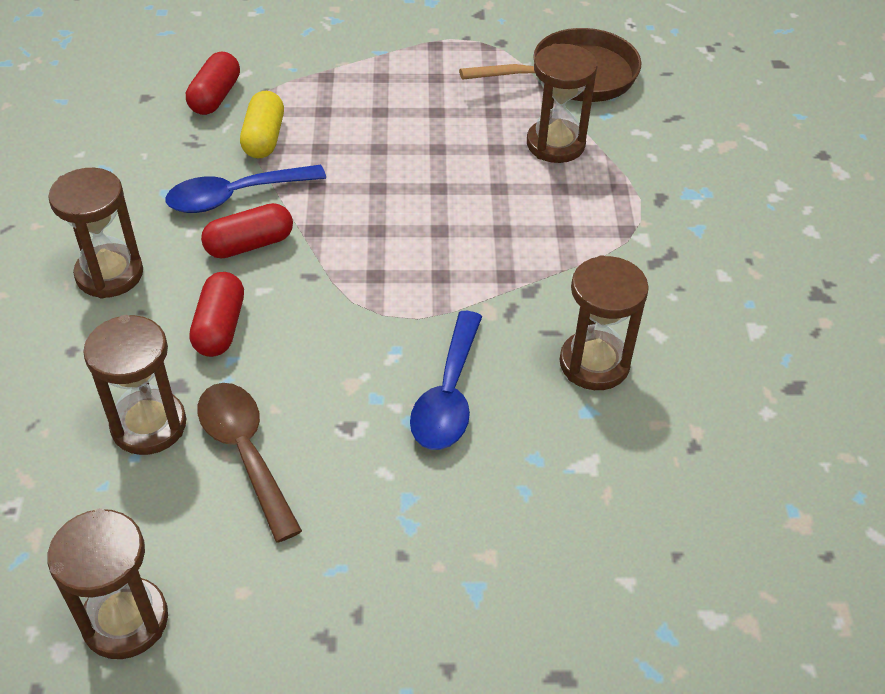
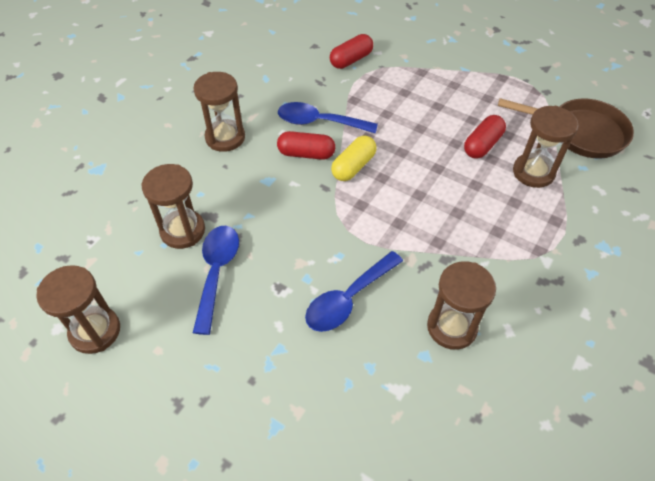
camera: 35 degrees right, 5 degrees up
(220, 327) = (256, 194): red capsule -> red capsule (482, 145)
(245, 453) = (217, 272): brown spoon -> blue spoon
(264, 138) = (359, 95): yellow capsule -> yellow capsule (353, 166)

